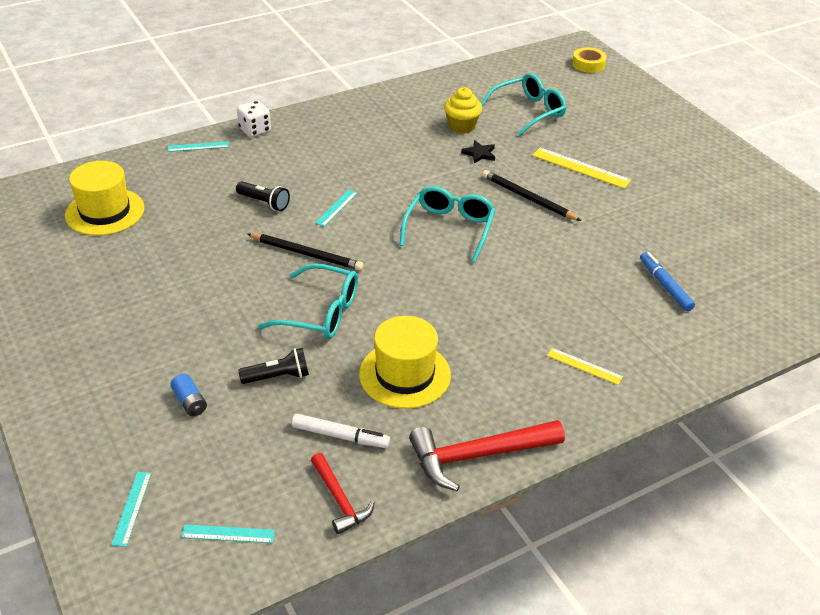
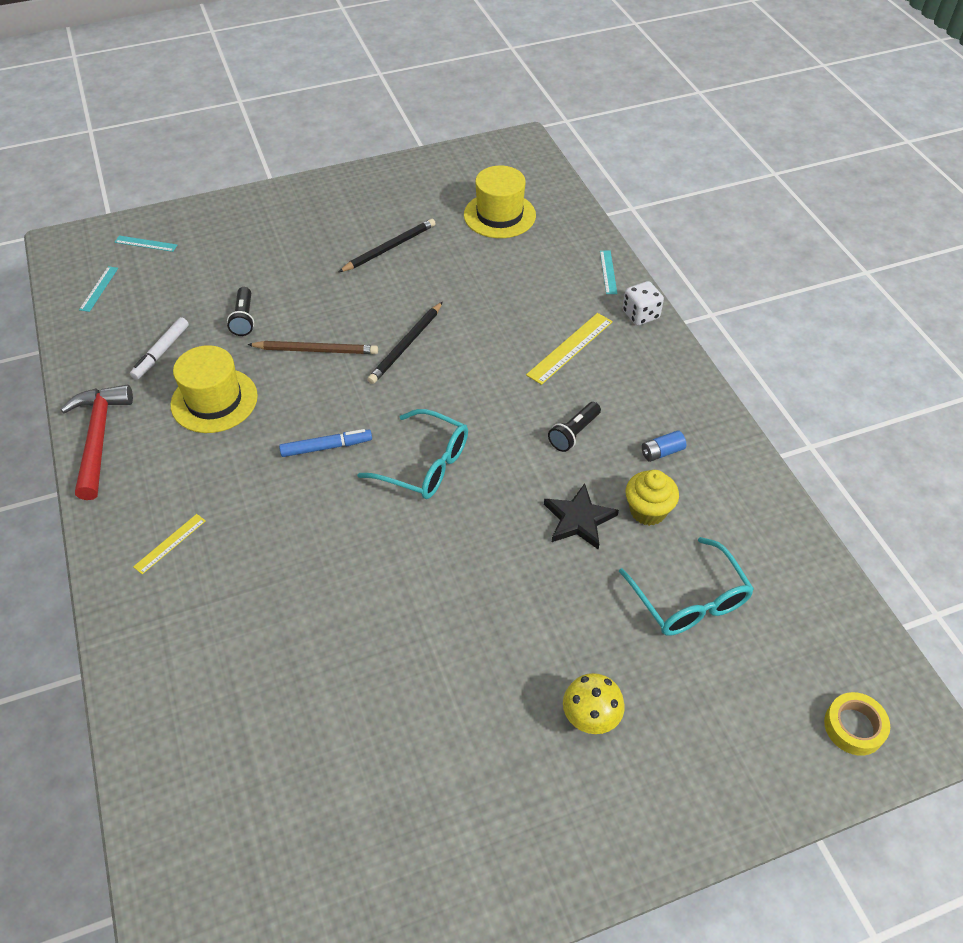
camera: 100 degrees right, 10 degrees up
(190, 402) = (235, 269): blue battery -> blue battery (661, 452)
(264, 203) = (498, 318): black flashlight -> black flashlight (574, 433)
(321, 313) = (316, 350): turquoise glasses -> brown pencil
(336, 207) = (481, 372): turquoise ruler -> none
(339, 499) = (98, 347): red hammer -> none
(479, 154) = (578, 519): black star -> black star, size x1.58
(528, 198) = (472, 554): black pencil -> black pencil (389, 248)
(581, 168) = (535, 633): yellow ruler -> yellow ruler (570, 348)
(630, 145) = (590, 719): none -> yellow mushroom
(665, 286) = (266, 663): blue marker -> blue marker (326, 447)

